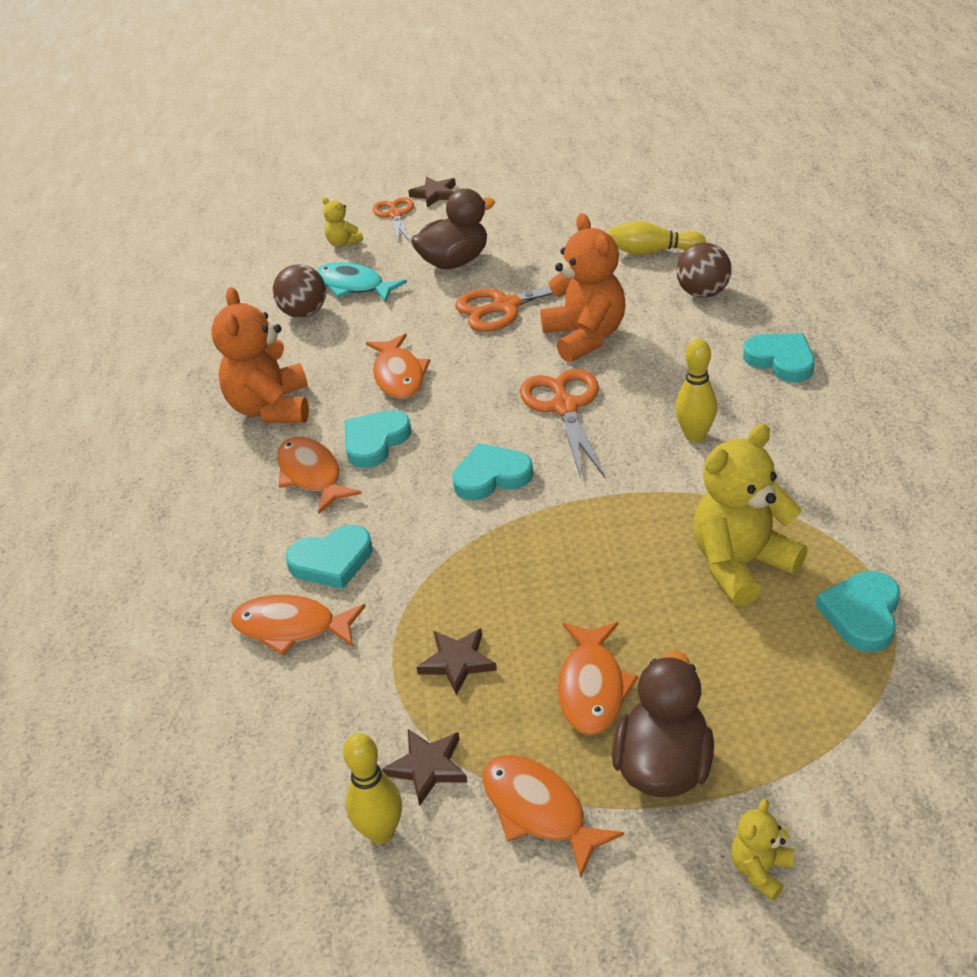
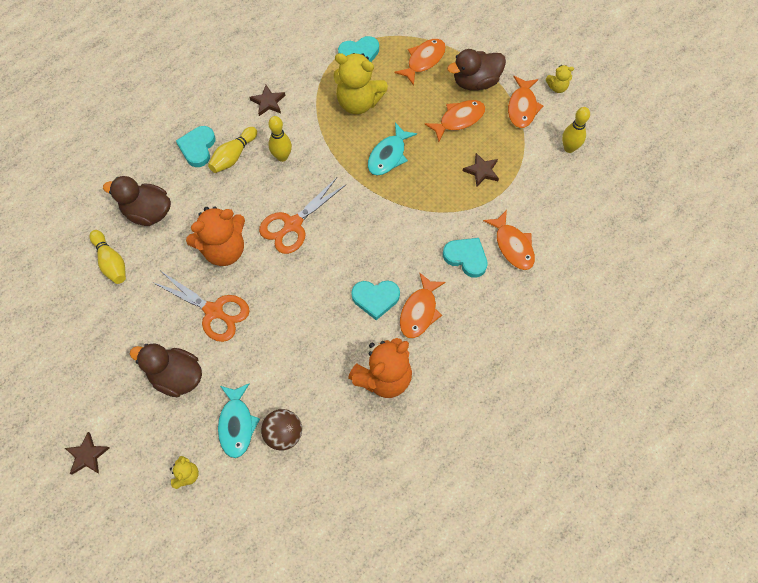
camera: 130 degrees left, 25 degrees up
(395, 215) = (130, 464): orange scissors -> none
(398, 375) = (314, 326): orange fish -> orange fish (423, 61)
(428, 767) = (534, 150): brown star -> brown star (268, 102)
(491, 476) = (366, 226): turquoise heart -> none
(585, 337) = (224, 249): orange teddy bear -> orange teddy bear turned 150 degrees counterclockwise
(595, 555) = (388, 155): none -> turquoise fish
(703, 293) = (148, 212): brown ball -> brown duck
(737, 389) = (233, 156): none -> yellow bowling pin
(760, 869) = (493, 40): yellow teddy bear -> yellow teddy bear (557, 87)

